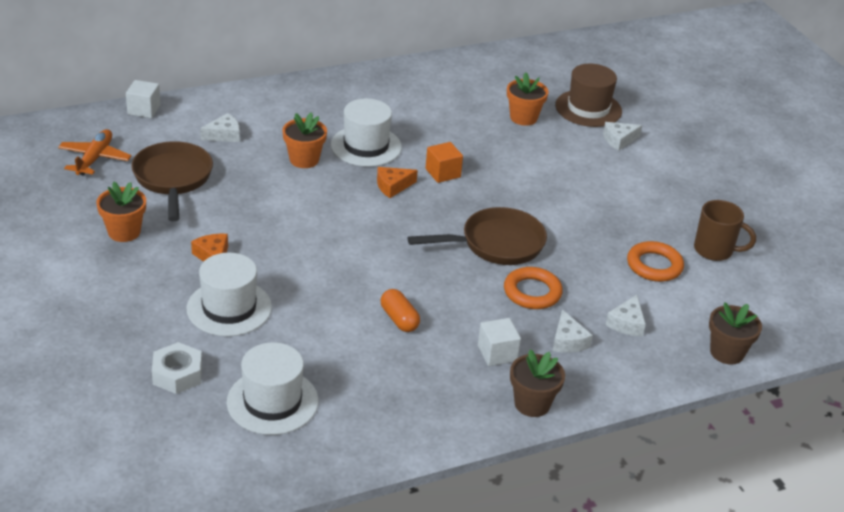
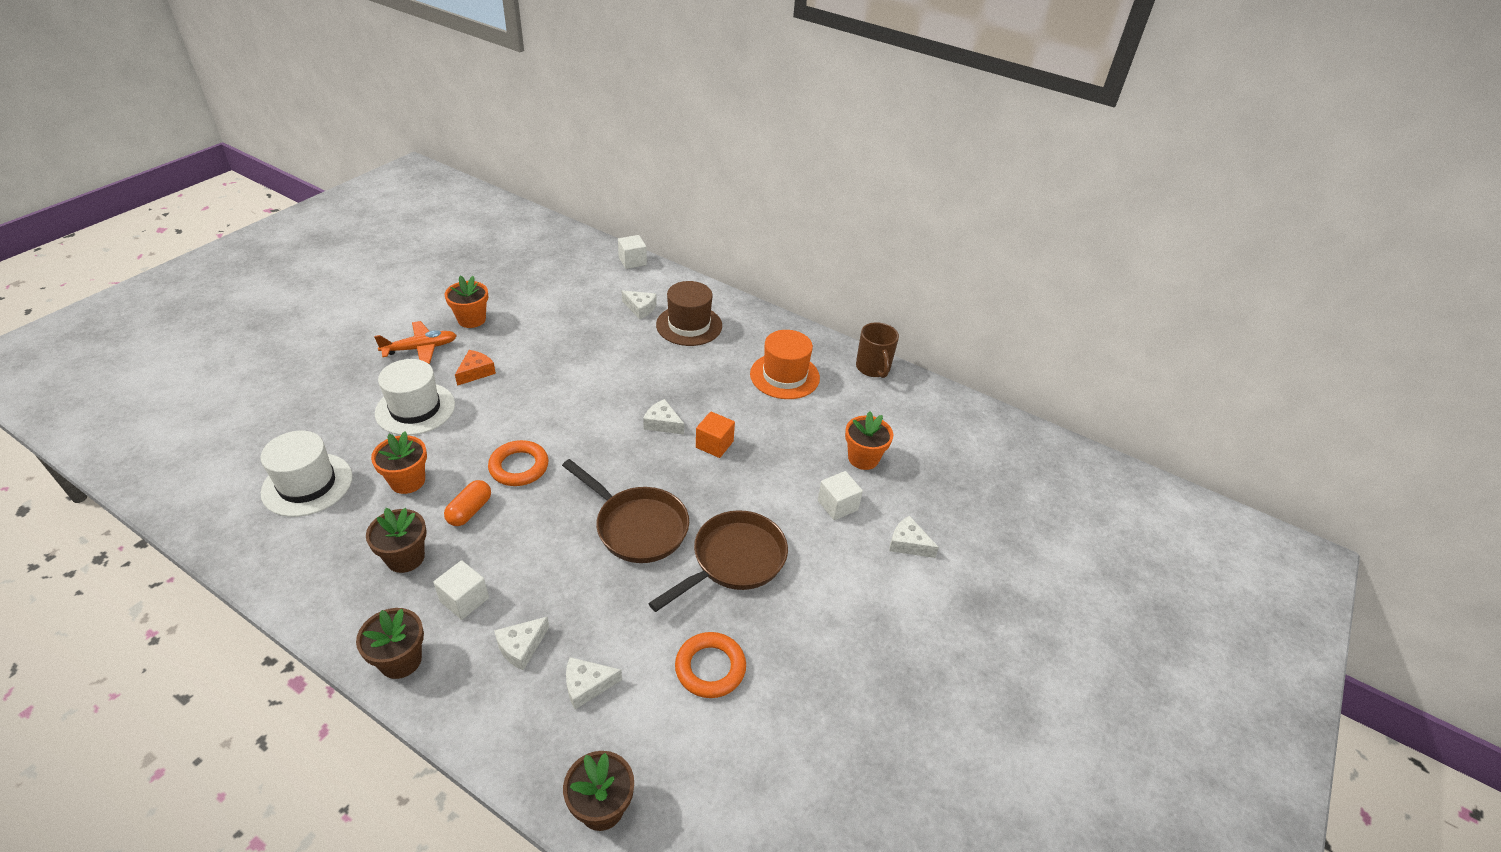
camera: 55 degrees right, 5 degrees up
(95, 158) = (549, 269): orange plane -> orange plane (421, 348)
(173, 179) = (558, 311): brown pan -> brown pan (734, 560)
(177, 374) = (313, 420): white nut -> none
(304, 159) = (650, 360): orange flower pot -> orange flower pot (407, 481)
(366, 146) = (705, 383): white hat -> none
(393, 186) = (662, 423): orange cheese -> white cheese
(398, 107) = (784, 376): none -> orange hat
(423, 370) = (405, 558): none -> brown flower pot
(532, 292) = (581, 585): orange ring -> orange ring (519, 467)
(558, 150) = (837, 505): none -> white cube
(588, 108) = (936, 497): brown hat -> brown hat (689, 325)
(714, 250) = (789, 714): brown mug -> brown mug (873, 368)

